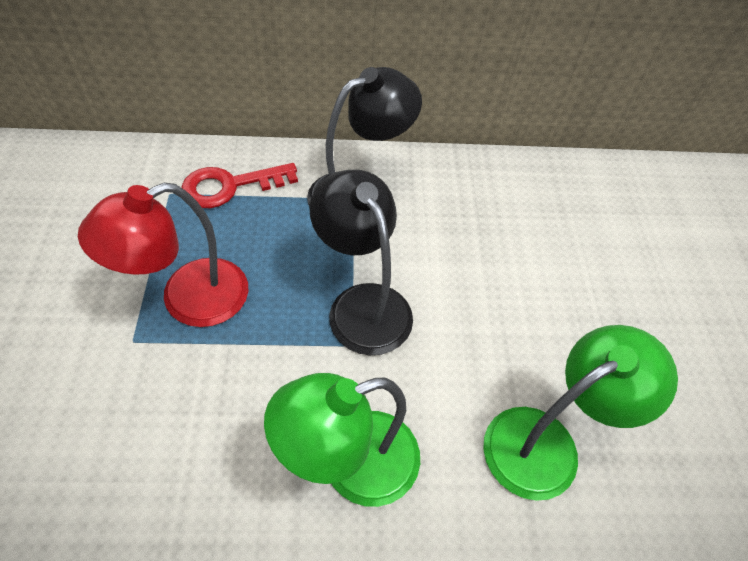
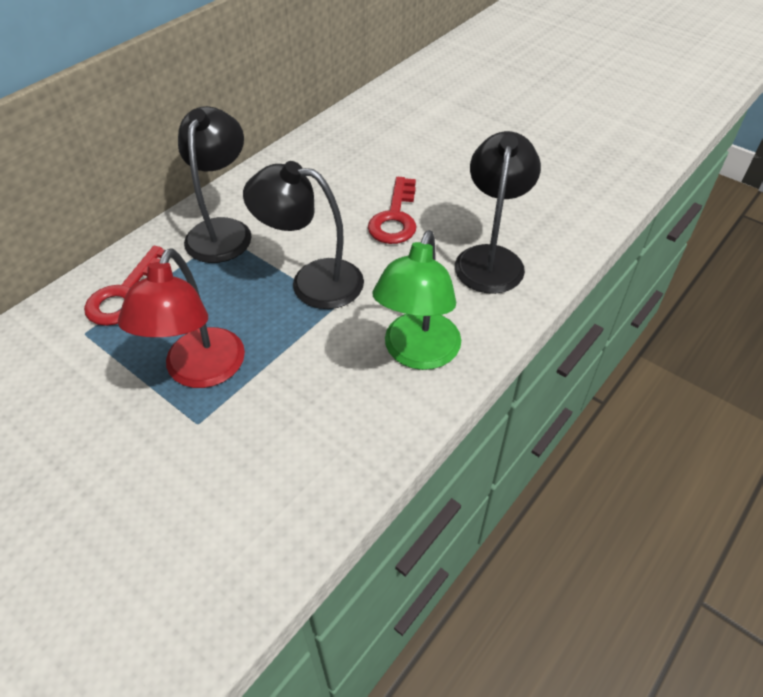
camera: 45 degrees left, 5 degrees down
(510, 310) = (395, 218): none -> red key
(547, 442) = (490, 258): green lamp -> black lamp

